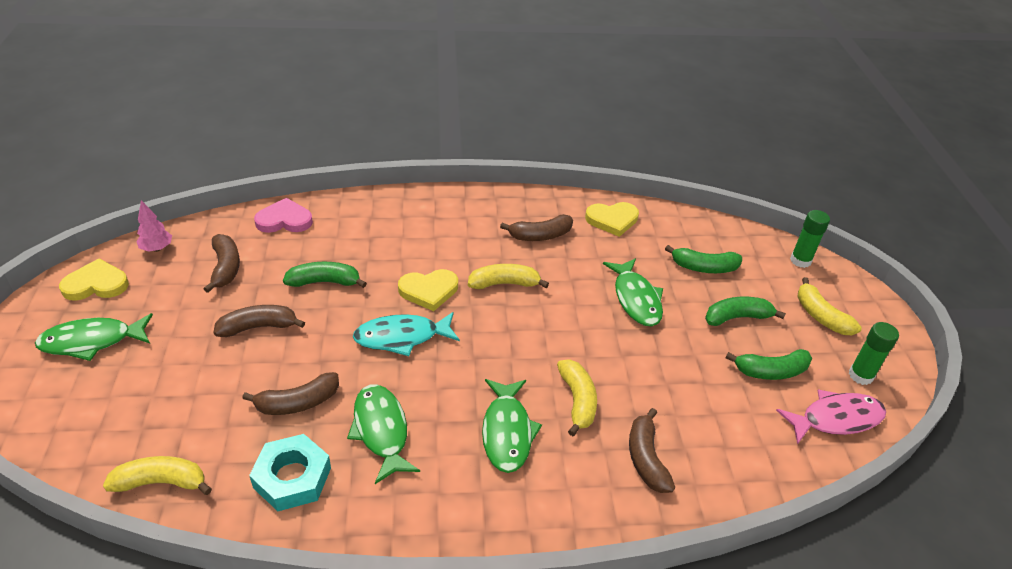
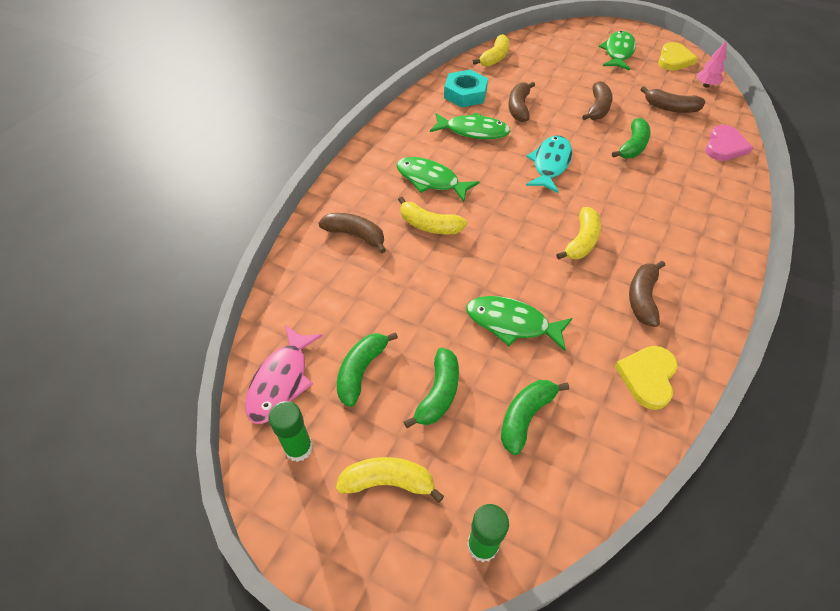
camera: 125 degrees right, 10 degrees up
(429, 291) = (595, 194): yellow heart -> none

